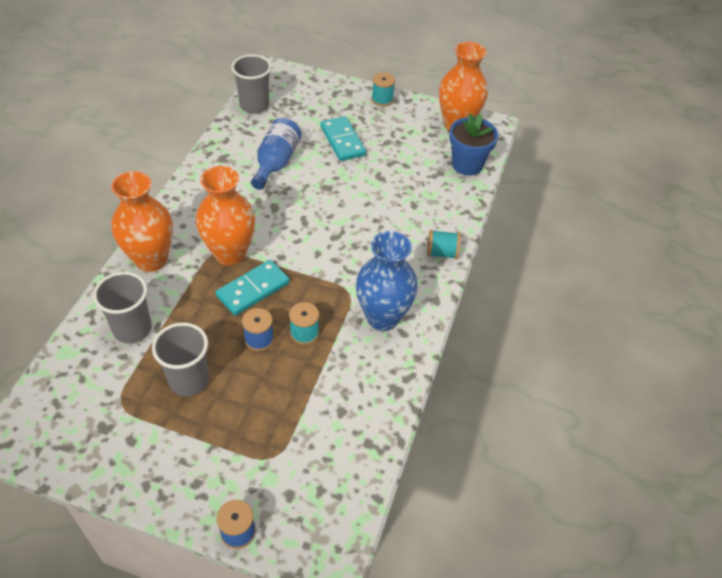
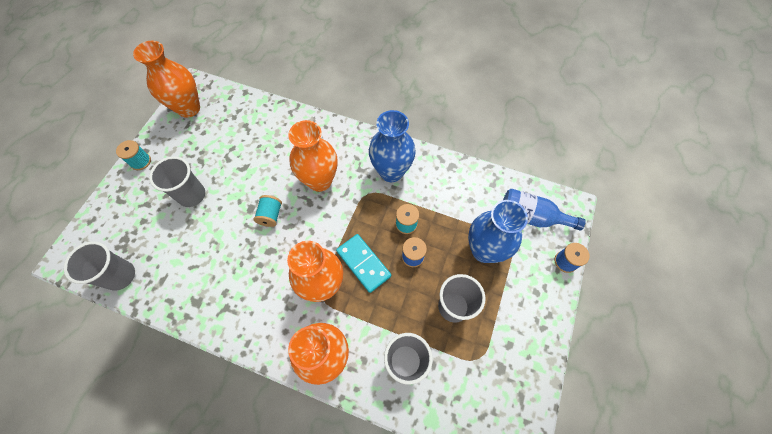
camera: 85 degrees left, 15 degrees up
(262, 422) = (484, 250): none -> blue vase
(276, 162) = (211, 251): blue bottle -> blue bottle (530, 217)
(342, 141) = (192, 195): turquoise domino -> grey cup
(365, 245) = (320, 181): none -> orange vase
(441, 253) = (331, 131): turquoise spool -> turquoise spool (271, 215)
(467, 164) = (238, 106): blue flower pot -> none

